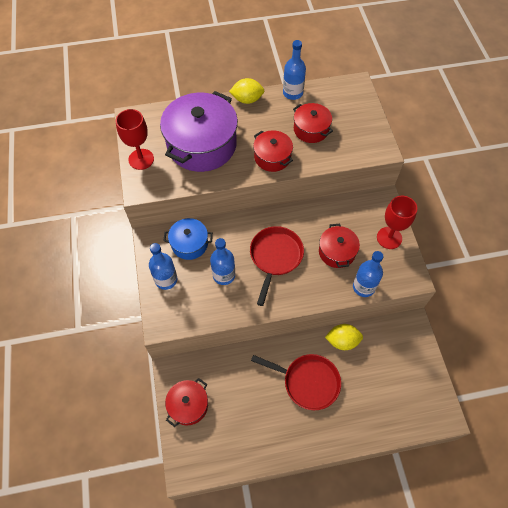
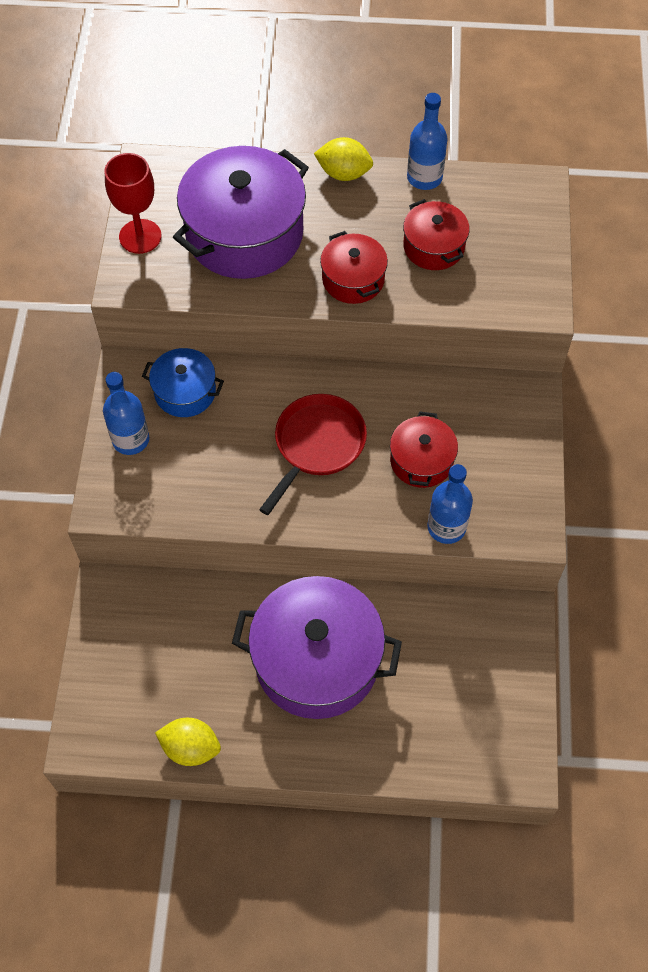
camera: 15 degrees right, 0 degrees up
(188, 405) = (116, 647): red pot -> none
(224, 275) = (224, 454): blue bottle -> none
(308, 382) = (317, 660): red pan -> purple pot
(342, 341) = (395, 611): yellow lemon -> yellow lemon (190, 748)
(389, 238) = (518, 458): red goblet -> none

